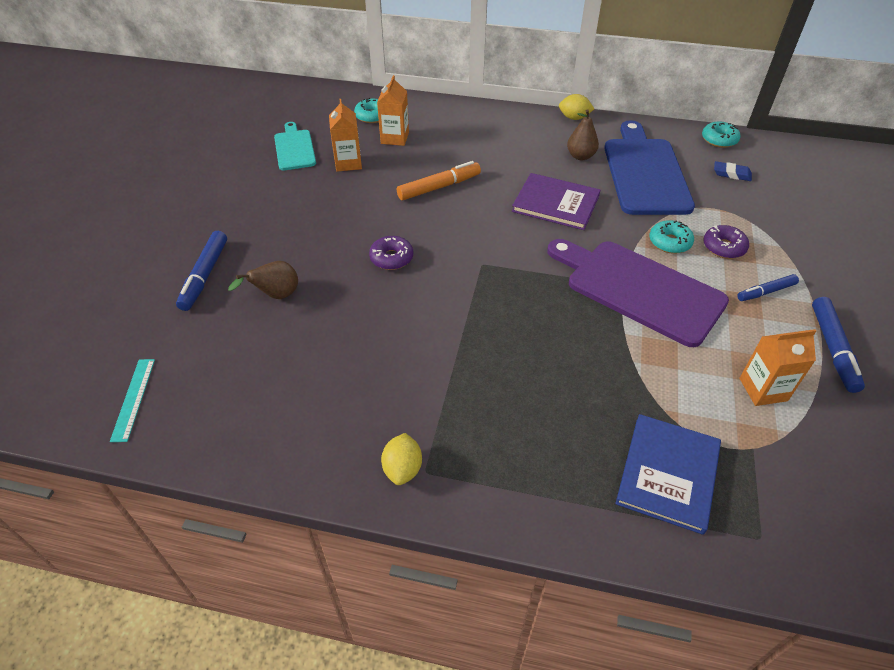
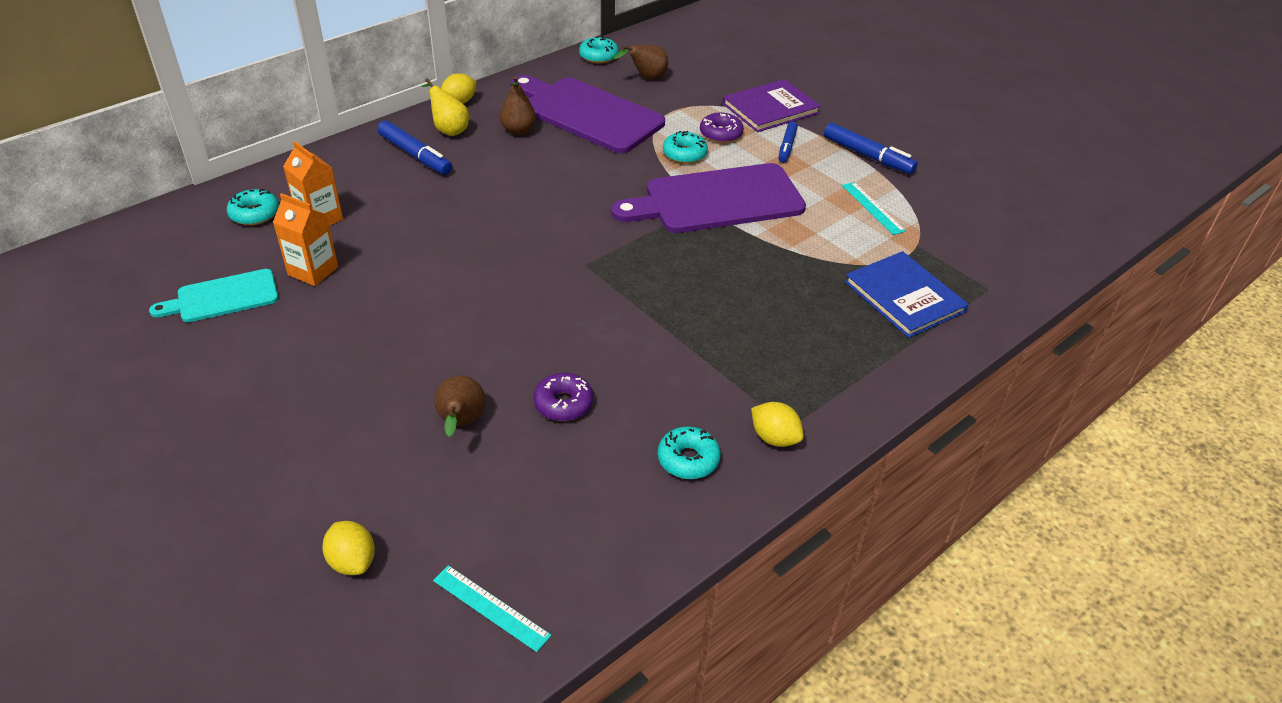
camera: 55 degrees left, 5 degrees down
(133, 317) = (352, 561): none -> yellow lemon
(204, 276) = (356, 468): blue marker -> blue marker (415, 155)
(294, 148) = (223, 297): turquoise cutting board -> turquoise cutting board turned 45 degrees counterclockwise
(336, 427) = (688, 459): none -> turquoise donut
(391, 258) = (507, 315): purple donut -> purple donut (563, 403)
(439, 187) = (443, 232): orange marker -> none
(540, 131) = (449, 129): none -> yellow pear
(556, 203) = (562, 180): purple book -> purple book (770, 108)
(645, 173) = (587, 113): blue cutting board -> purple cutting board
(731, 174) = (646, 78): blue eraser -> brown pear
(763, 389) = (873, 208): orange carton -> turquoise ruler

